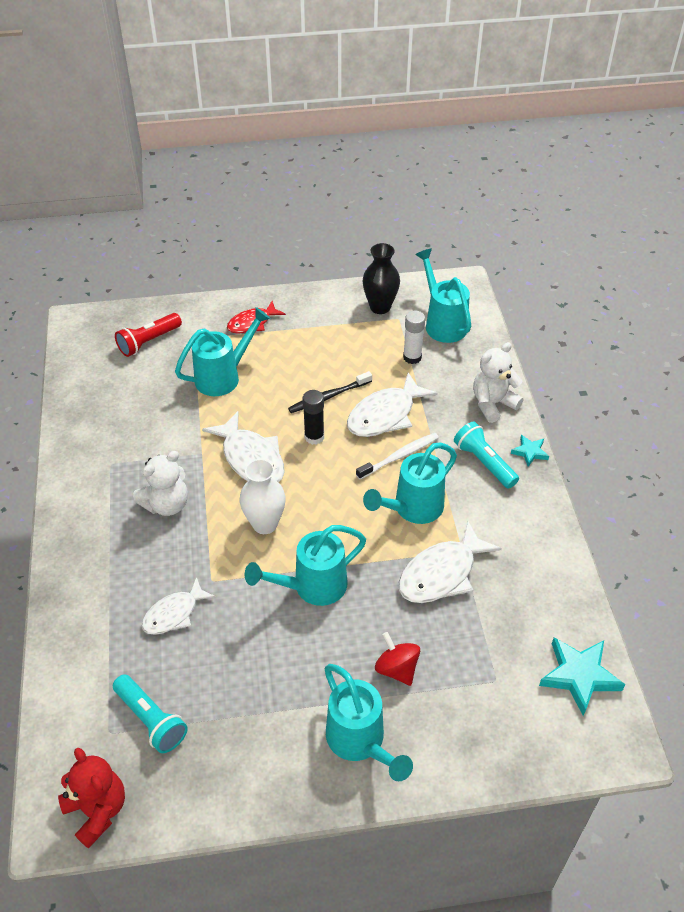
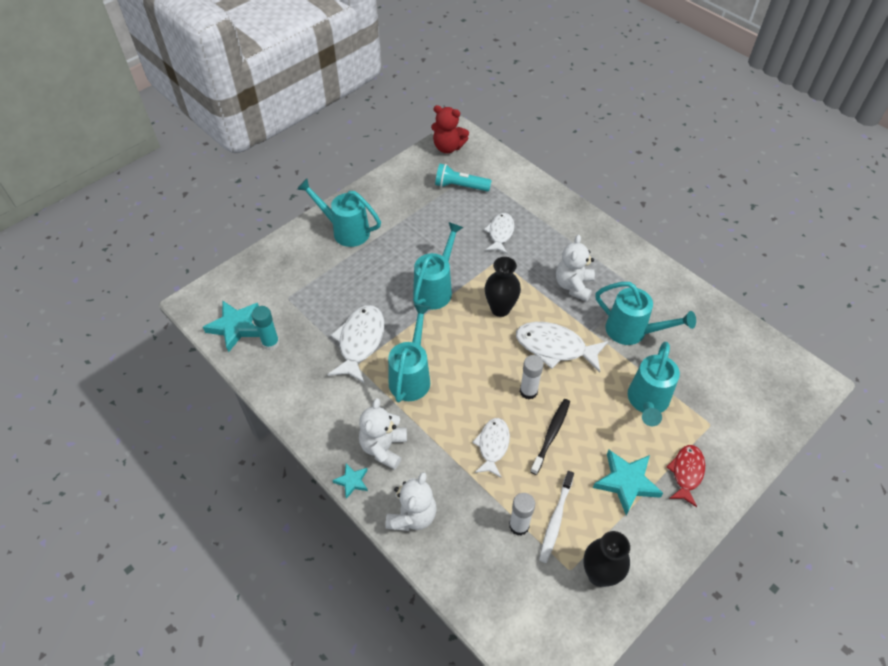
camera: 145 degrees right, 5 degrees up
(148, 342) = (739, 398): red flashlight -> none
(265, 524) = (500, 309): white vase -> black vase
(303, 340) = (626, 482): none -> turquoise star
(314, 437) = (528, 391): black glue stick -> white glue stick
(385, 415) = (493, 445): white fish -> white fish, size x0.65
(397, 669) = (350, 273): red spinning top -> none
(399, 456) = (452, 413): white toothbrush -> white toothbrush (555, 520)
(443, 323) = (524, 593): turquoise watering can -> turquoise watering can (632, 331)
(484, 463) = (383, 447): turquoise flashlight -> white teddy bear
(545, 630) = (270, 343): none -> turquoise glue stick

